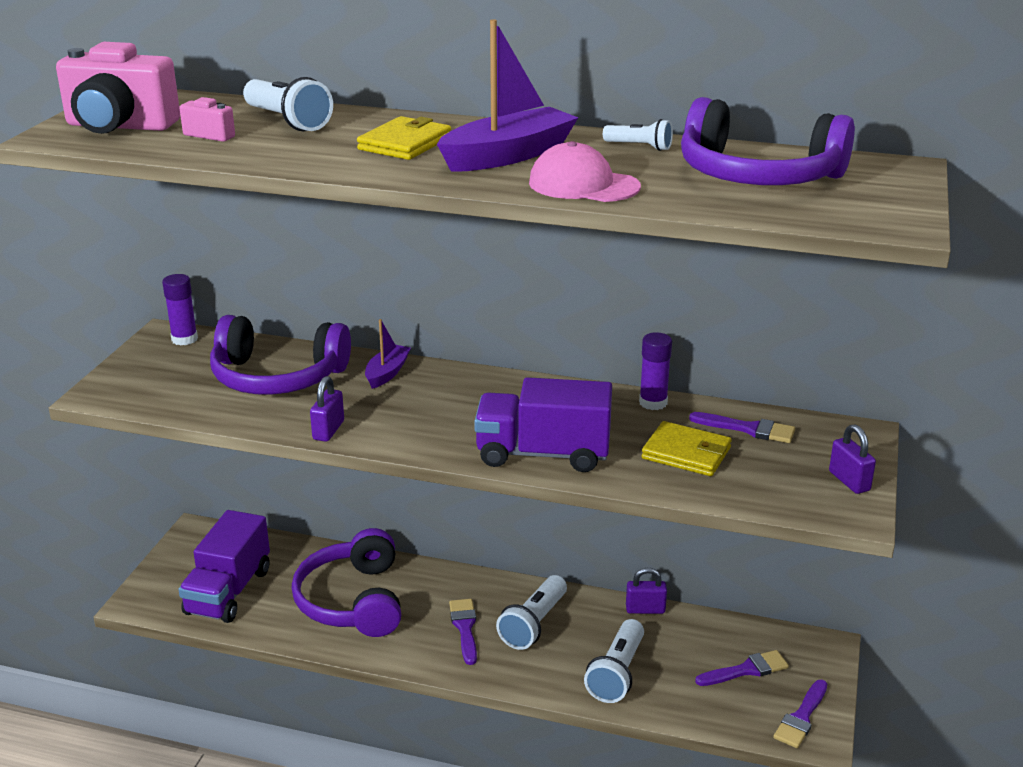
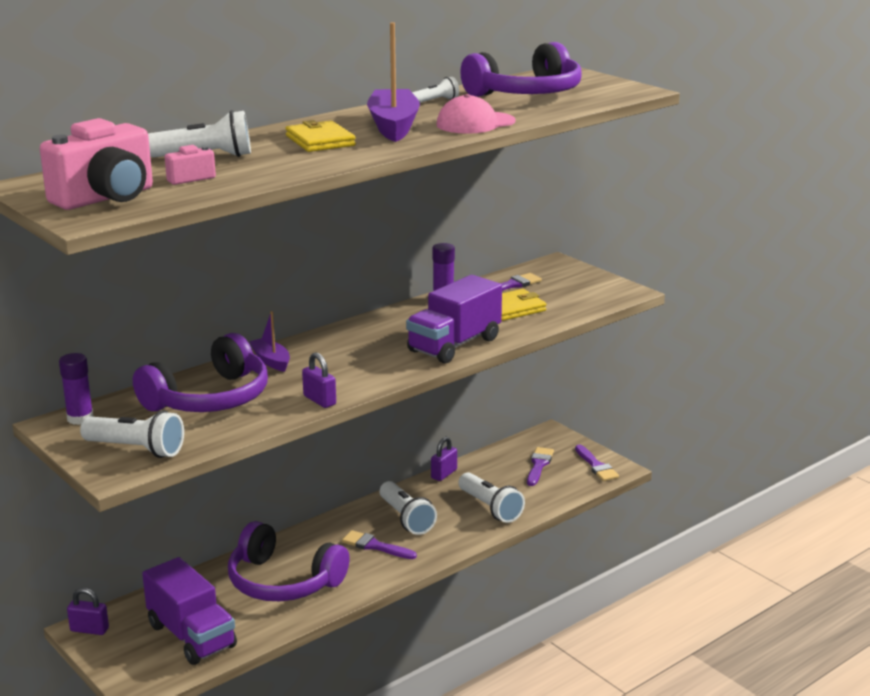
camera: 55 degrees left, 5 degrees down
(149, 385) = (136, 449): none -> white flashlight
(849, 481) = (597, 282): purple padlock -> purple padlock (89, 630)

